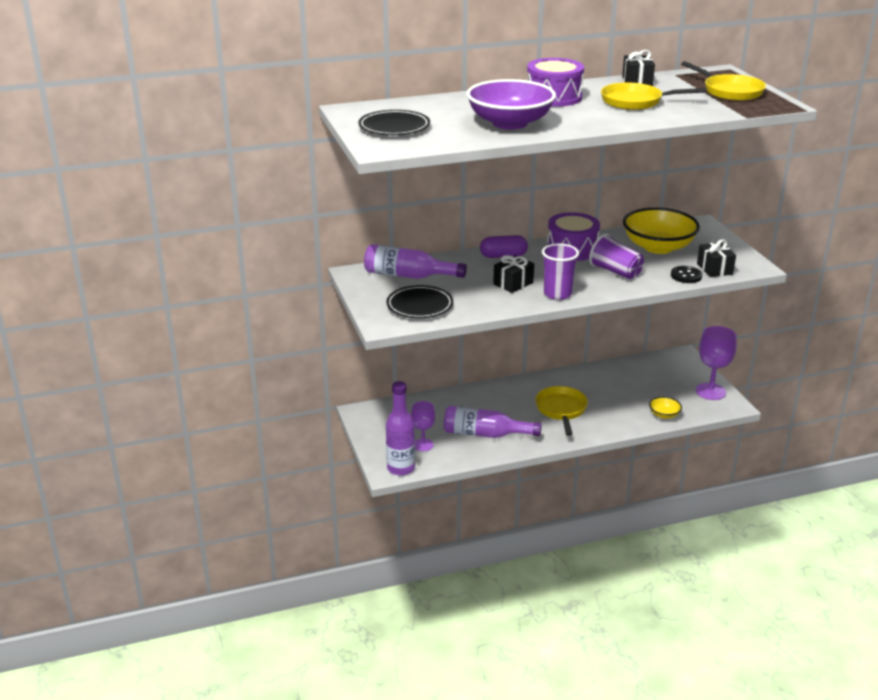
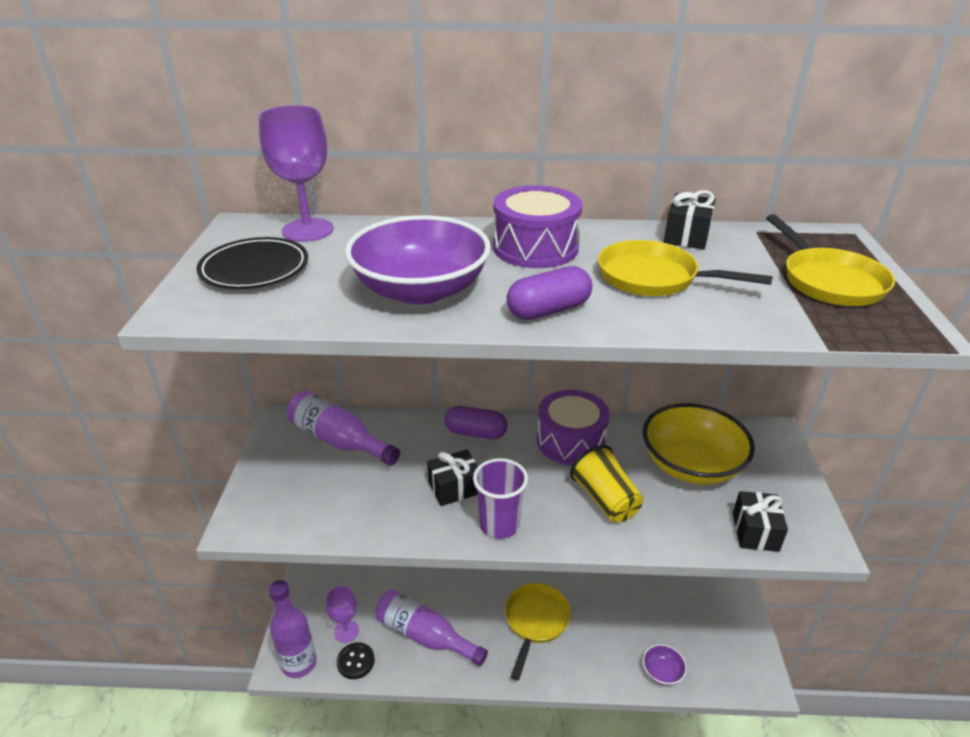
camera: 20 degrees right, 5 degrees up
(420, 306) = (310, 500): black plate -> none
(592, 122) = (548, 310): none -> purple capsule
(615, 271) = (605, 500): purple cup -> yellow cup
(664, 415) = (662, 672): yellow bowl -> purple bowl
(686, 276) = (704, 535): black button -> black button (355, 661)
(710, 391) = (742, 647): purple goblet -> purple goblet (308, 230)

